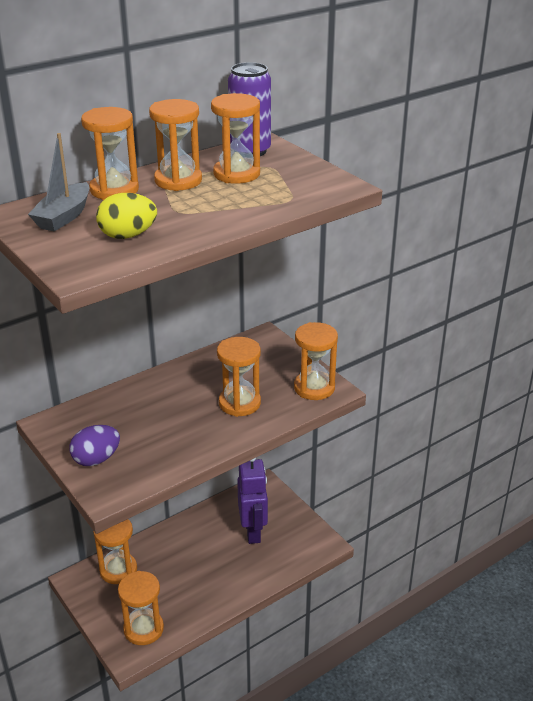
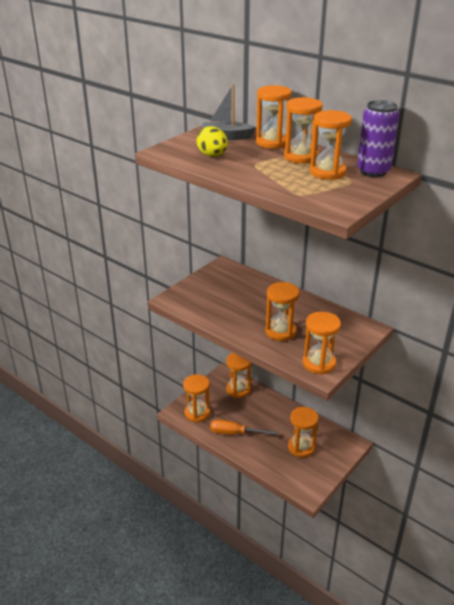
camera: 75 degrees right, 0 degrees up
(96, 459) = (198, 288): purple egg -> none
(201, 593) = (234, 433): none -> orange screwdriver
(253, 532) = (301, 447): purple robot -> orange hourglass

